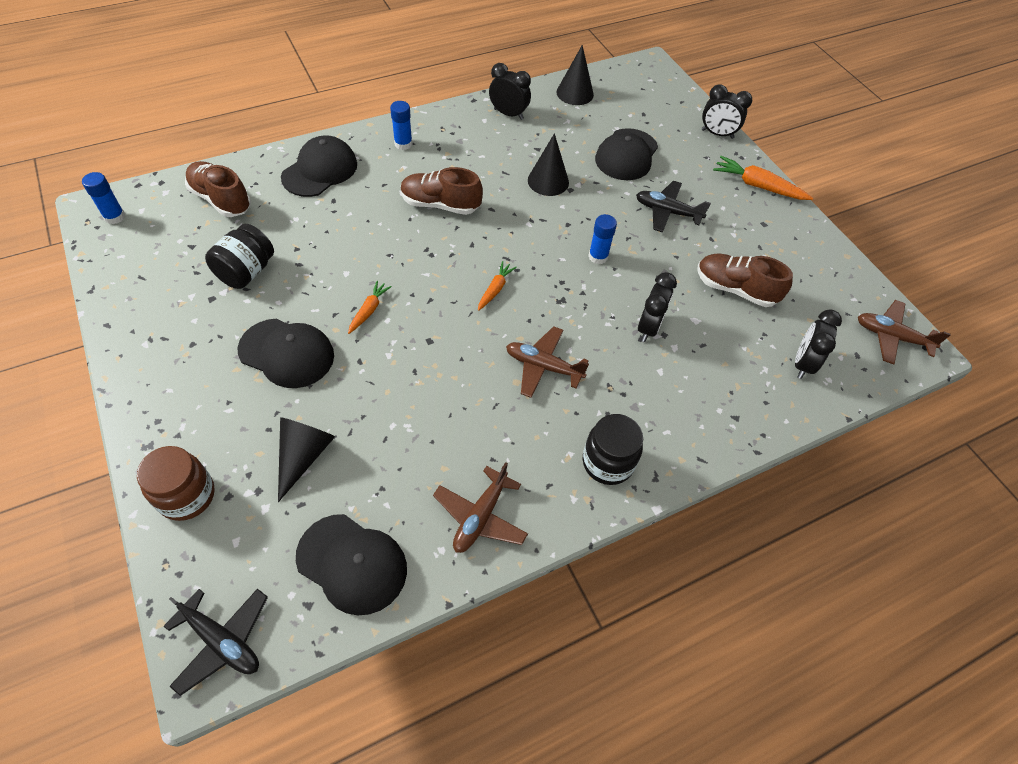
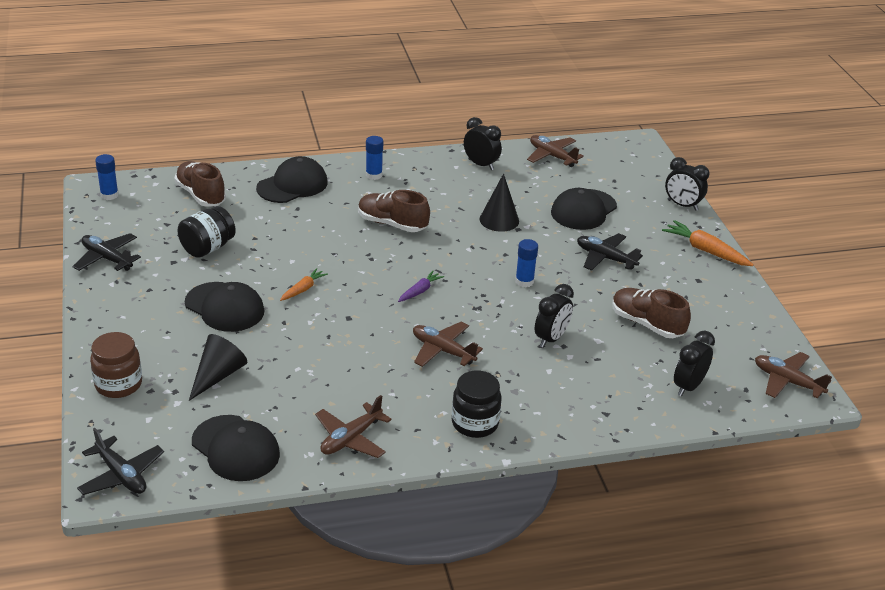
camera: 15 degrees right, 20 degrees down
(131, 308) = (107, 258): none -> black plane
(495, 289) = (420, 291): orange carrot -> purple carrot
(575, 93) = (552, 156): black cone -> brown plane

